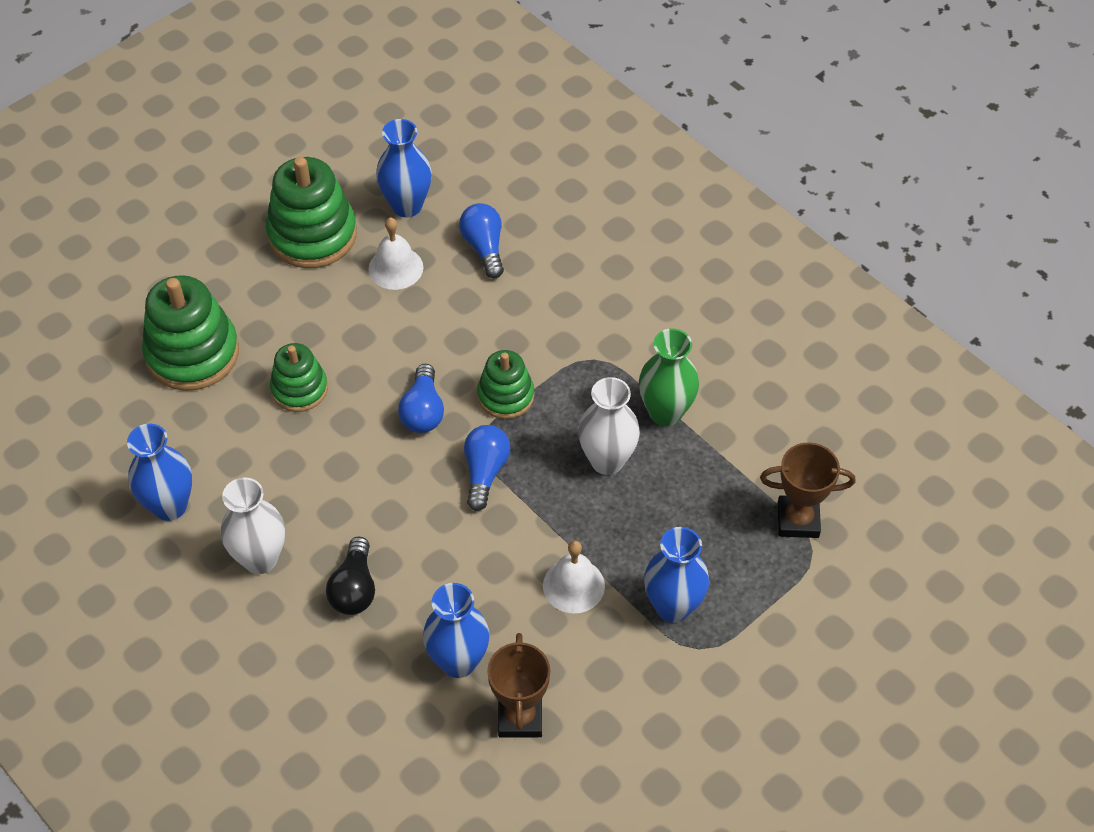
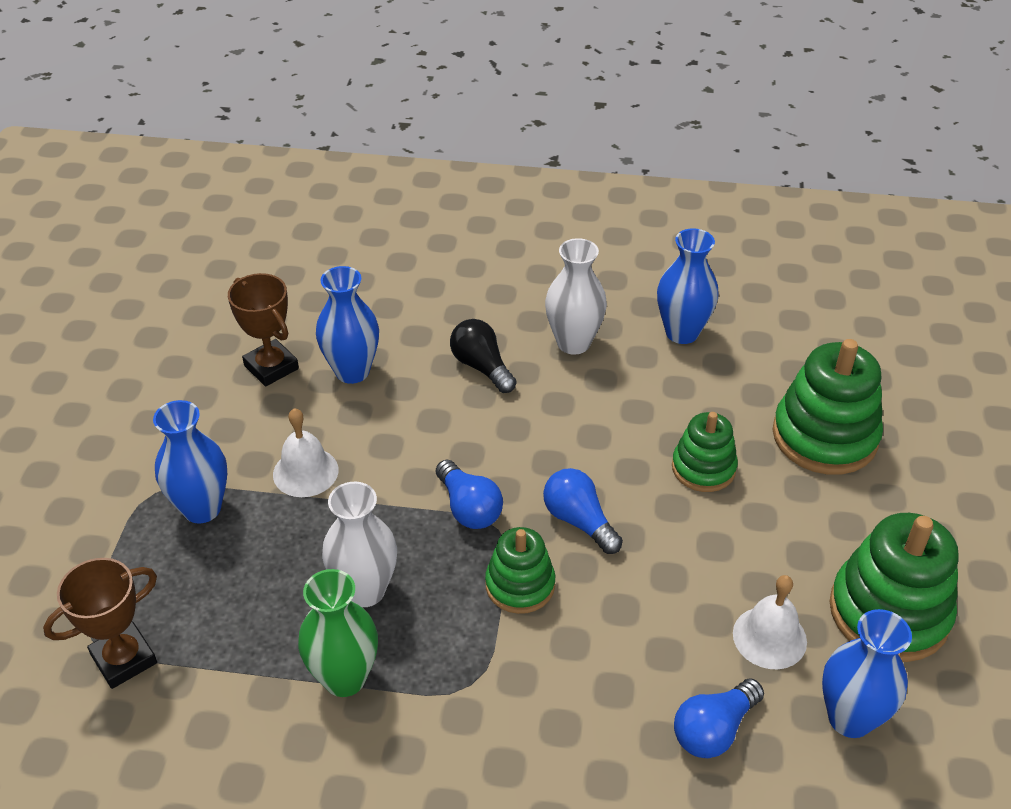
camera: 140 degrees right, 10 degrees down
(484, 247) = (714, 730): blue light bulb -> blue light bulb turned 105 degrees clockwise

